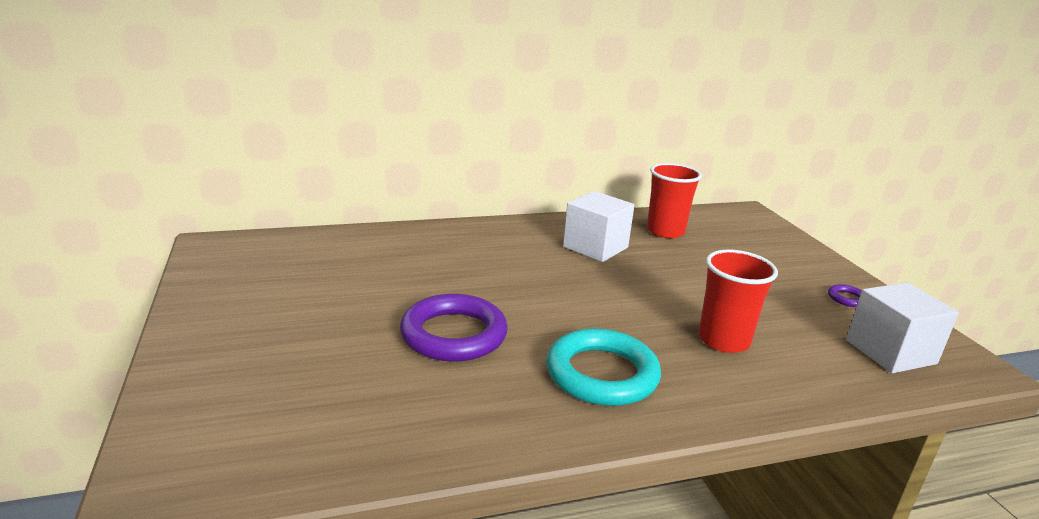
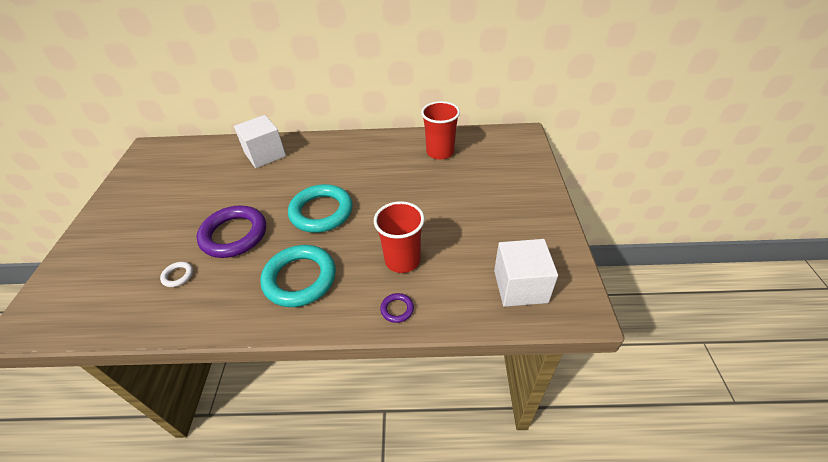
camera: 20 degrees right, 20 degrees up
(403, 391) = (178, 276): none -> white ring
(564, 299) = (321, 212): none -> turquoise ring
(595, 247) = (377, 165): white cube -> white cube (265, 154)
(847, 298) = (530, 231): purple ring -> purple ring (397, 309)

